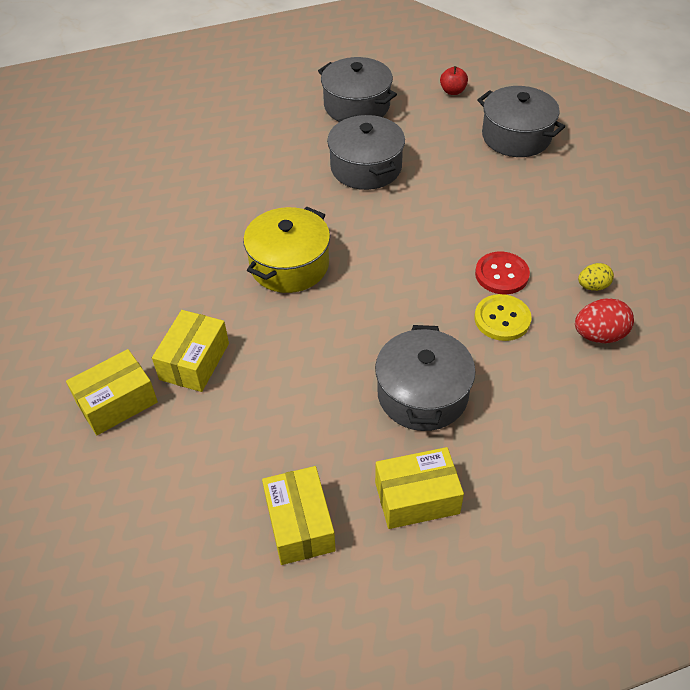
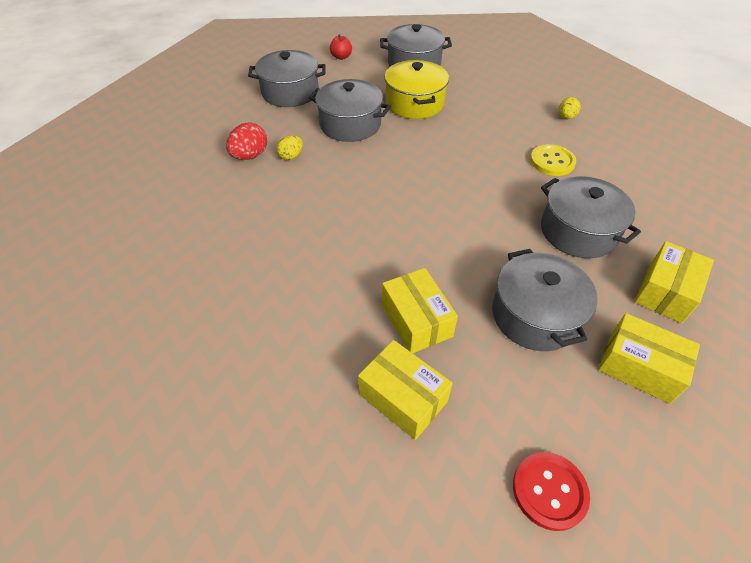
camera: 45 degrees left, 0 degrees up
(117, 402) = (403, 398): yellow box -> yellow box turned 60 degrees counterclockwise
(279, 169) = (291, 156): none -> yellow egg
(281, 426) = (535, 315): none -> grey pot
(289, 265) = (387, 211): yellow pot -> yellow pot (414, 103)
(501, 274) = (516, 138): red button -> red button (549, 491)
(599, 335) = (606, 139): red egg -> red egg (250, 156)

